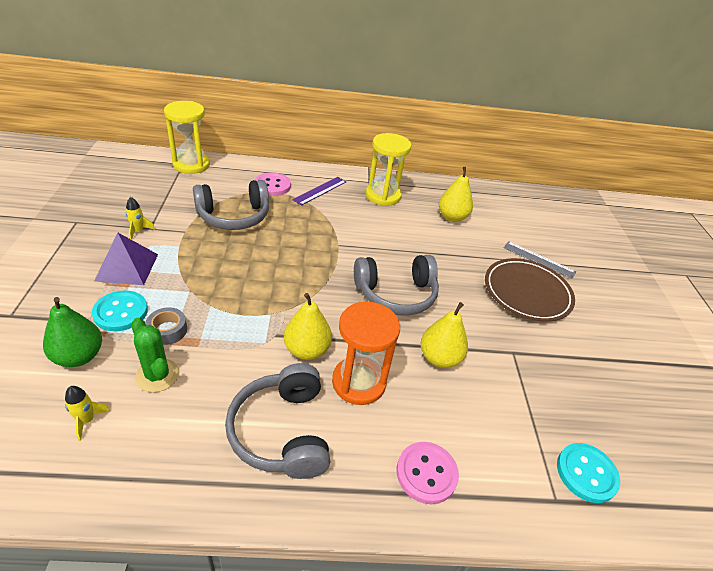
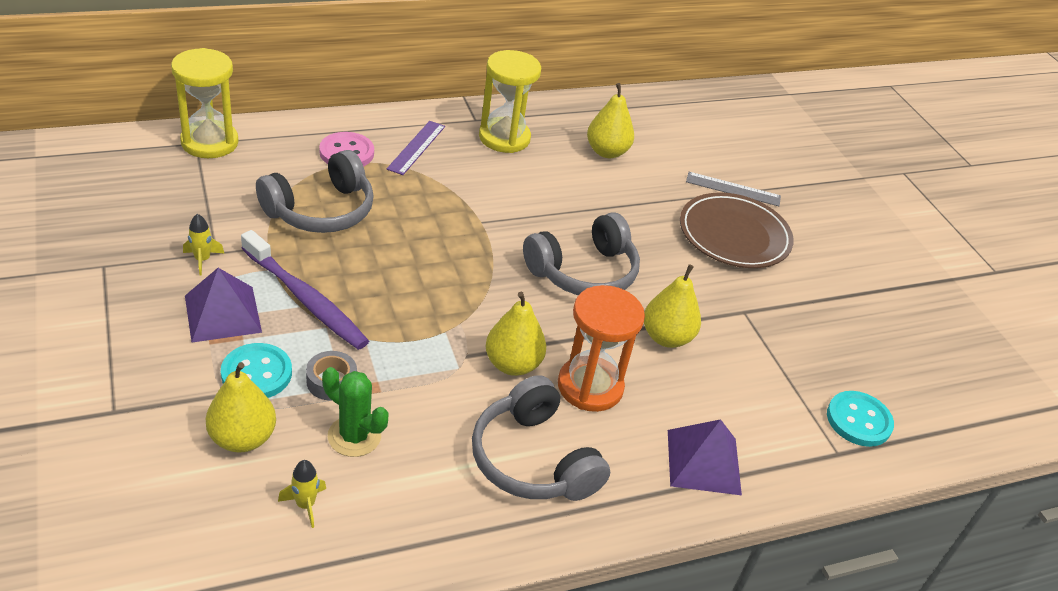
camera: 20 degrees left, 0 degrees up
(79, 356) = (242, 438): green pear -> yellow pear
(187, 270) = (306, 299): none -> purple toothbrush
(426, 473) = (703, 461): pink button -> purple pyramid

